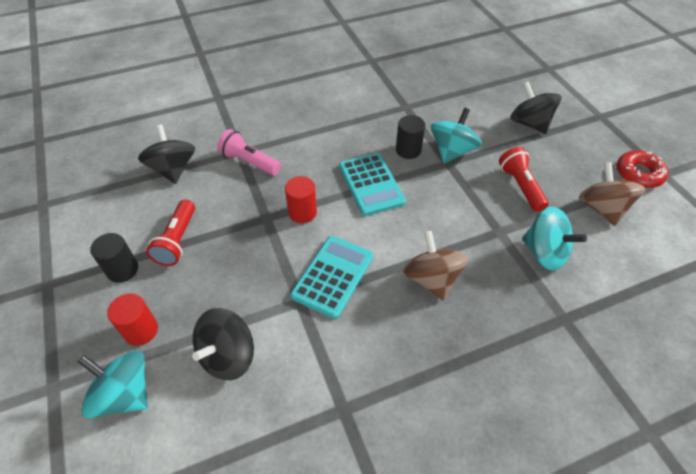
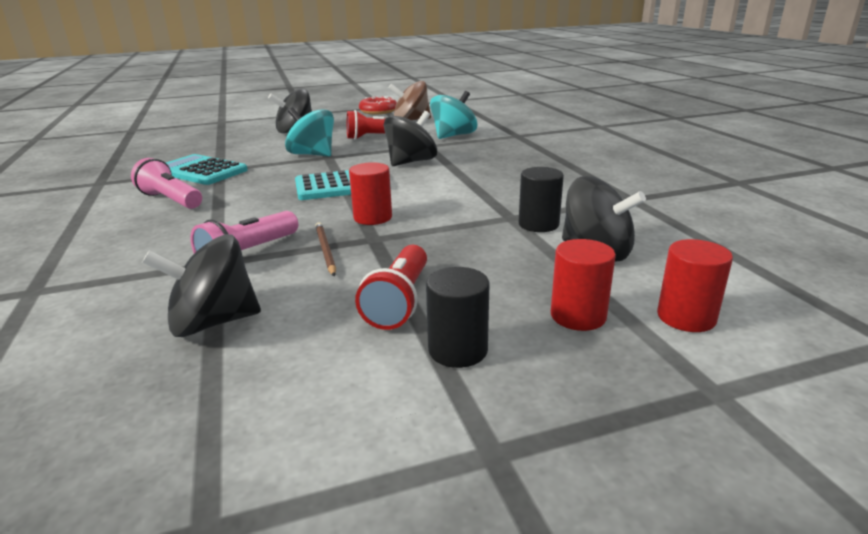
camera: 85 degrees left, 25 degrees down
(124, 394) = (686, 317): turquoise spinning top -> red cylinder
(177, 240) = (399, 301): red flashlight -> red flashlight turned 90 degrees clockwise
(249, 196) = (325, 250): none -> brown pencil
(333, 276) = (475, 202): turquoise calculator -> turquoise calculator (201, 171)
(338, 103) = (171, 200): none -> pink flashlight
(408, 150) = (297, 170): black cylinder -> black cylinder (538, 224)
(432, 279) = (480, 167): brown spinning top -> none
(439, 223) = (411, 162): none -> black spinning top

